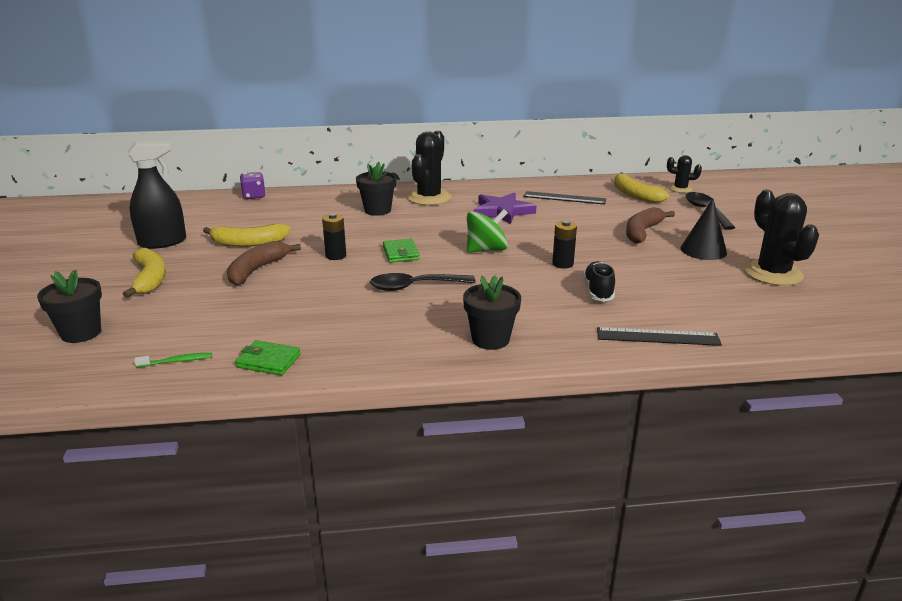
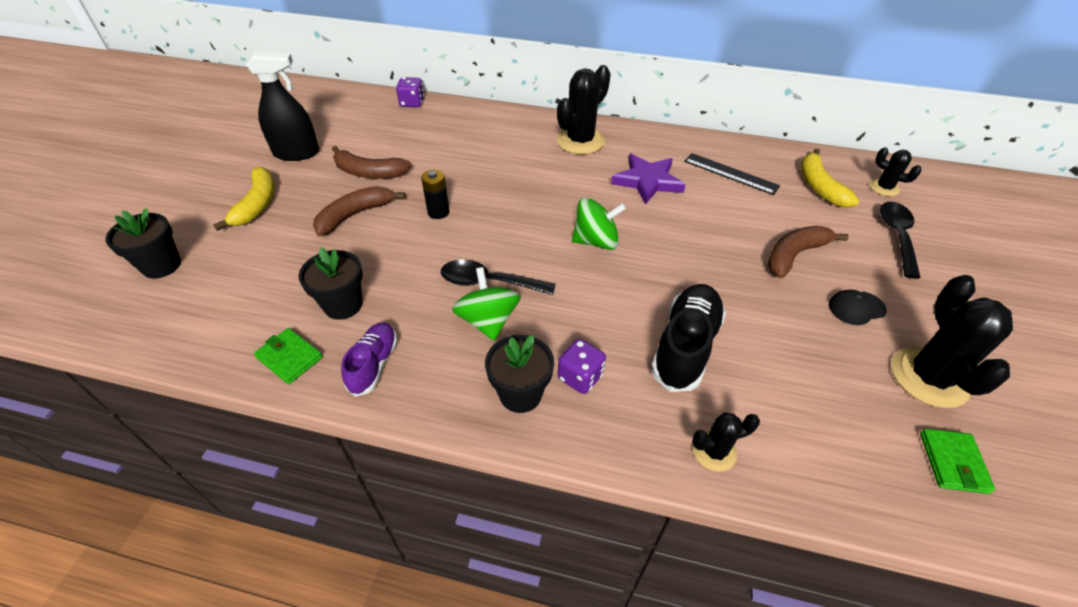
camera: 20 degrees right, 20 degrees up
(176, 361) = (213, 332): green toothbrush -> none
(248, 243) = (369, 172): yellow banana -> brown banana
(351, 349) = (374, 364): none -> purple shoe
(377, 210) = (517, 150): black flower pot -> black flower pot (343, 305)
(401, 253) = (503, 224): green wallet -> green wallet (952, 462)
(431, 307) = (488, 320): none -> green spinning top
(531, 321) = (580, 377): none -> purple dice
(562, 264) = (668, 287): black battery -> none
(598, 291) = (685, 346): black shoe -> black shoe, size x1.61
(657, 337) = (714, 451): black ruler -> black cactus
(703, 250) = (856, 308): black cone -> black cap

